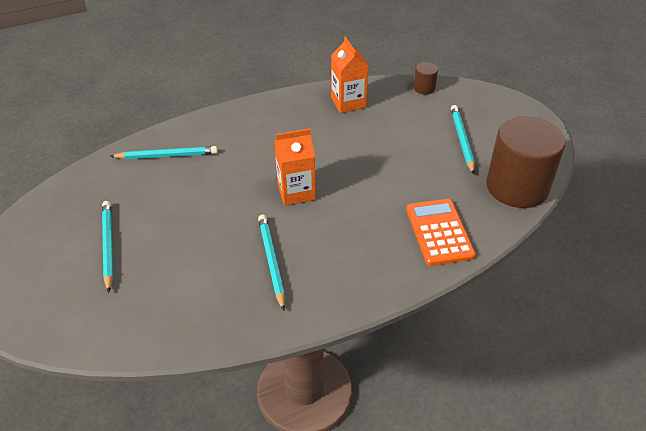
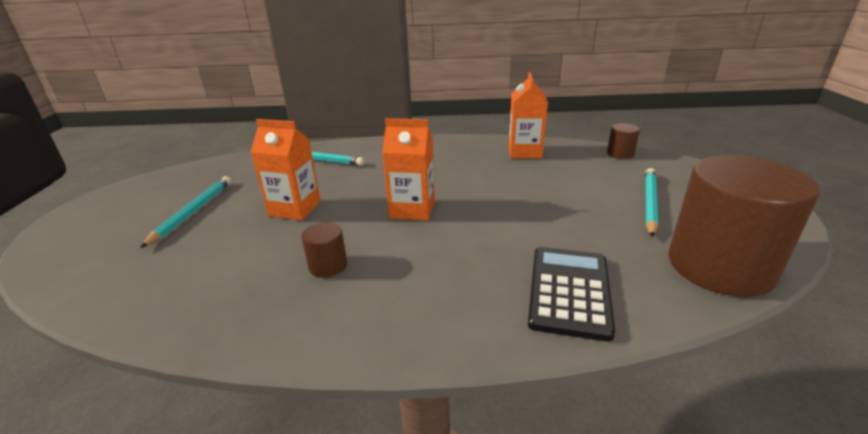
camera: 25 degrees right, 15 degrees down
(198, 217) = (294, 209): none -> orange carton
(271, 261) = (328, 266): turquoise pencil -> brown cylinder
(439, 232) = (569, 291): orange calculator -> black calculator

